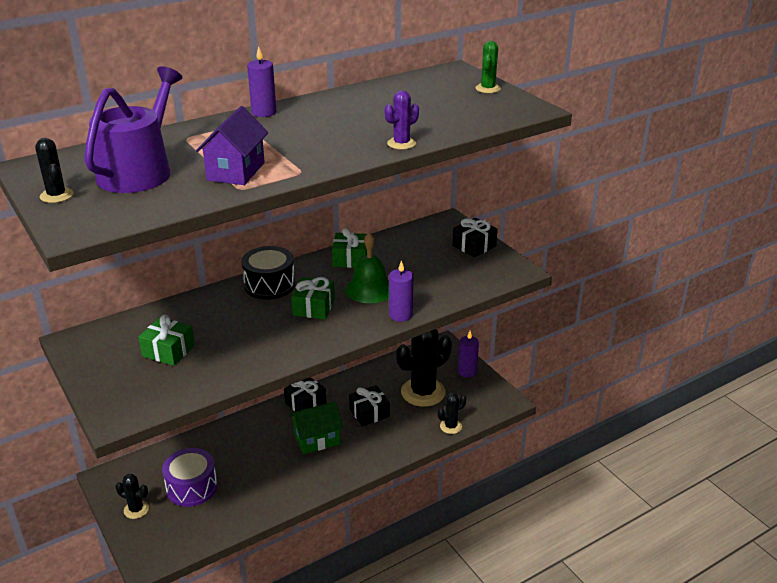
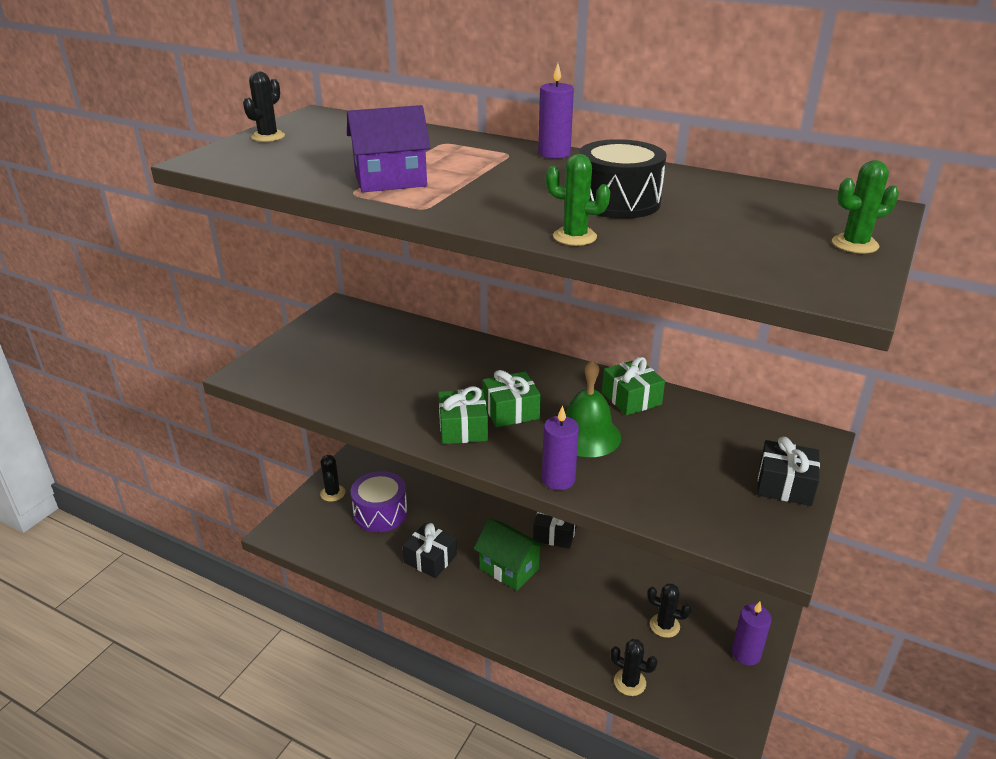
camera: 60 degrees right, 0 degrees up
(139, 171) = (347, 147): purple watering can -> none
(168, 351) = (362, 358): green gift -> green gift (463, 428)
(269, 285) = (523, 367): black drum -> black drum (618, 202)
(369, 413) = (585, 592): black gift -> black gift (430, 559)
(401, 143) = (574, 237): purple cactus -> green cactus
(423, 392) = (664, 625): black cactus -> black cactus, size x0.48

